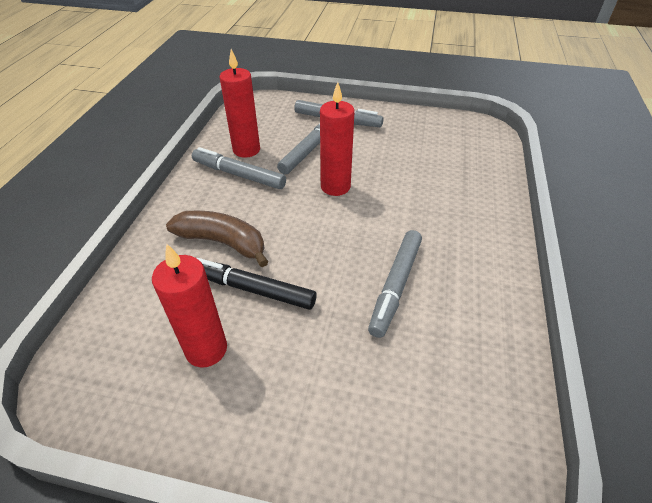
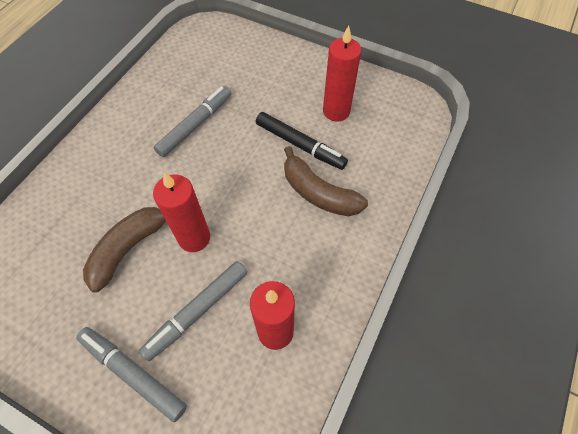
camera: 165 degrees left, 15 degrees up
(239, 174) = (292, 284): grey marker -> none
(387, 171) = (129, 248): none -> brown banana

